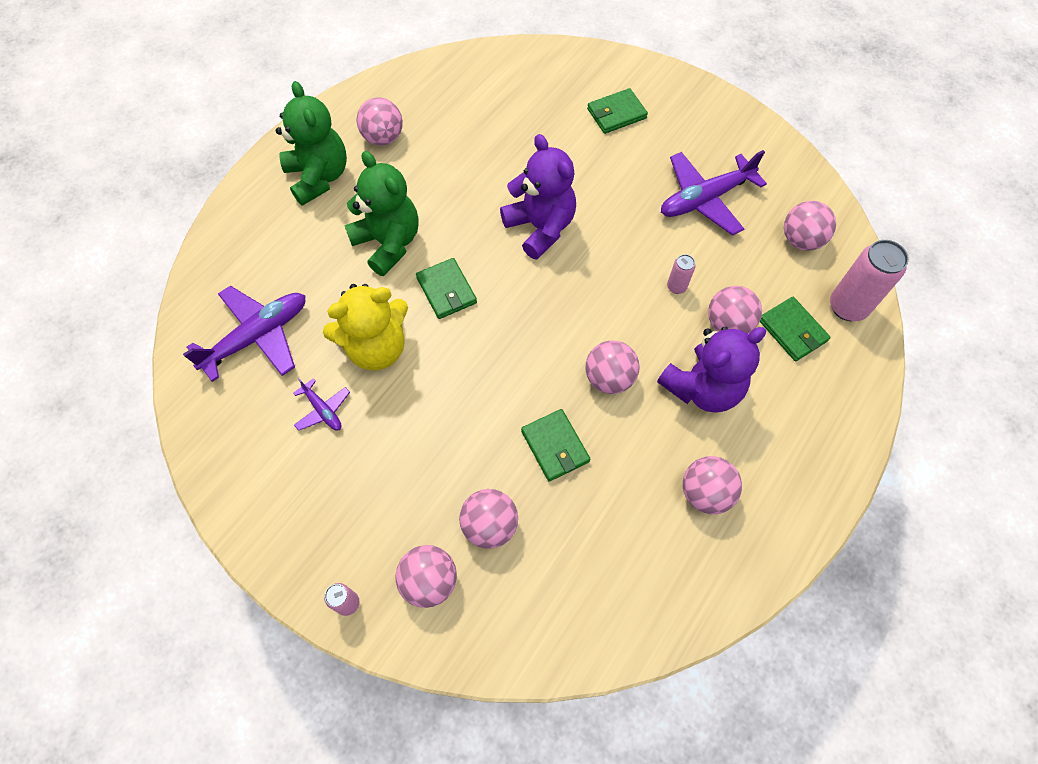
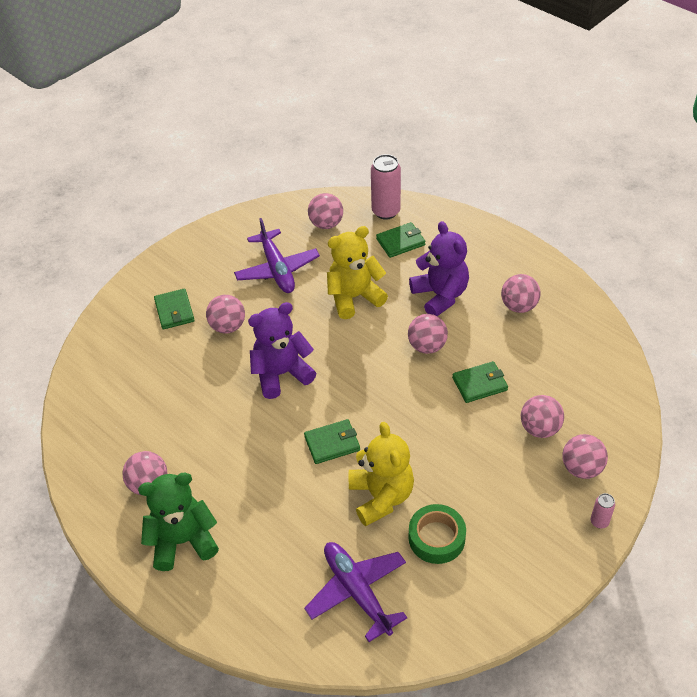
camera: 80 degrees left, 15 degrees down
(323, 410) = (436, 538): purple plane -> green tape
(388, 243) = (274, 484): green teddy bear -> none
(676, 287) = (354, 297): pink can -> yellow teddy bear
(728, 324) = (390, 274): pink ball -> pink ball (228, 326)

